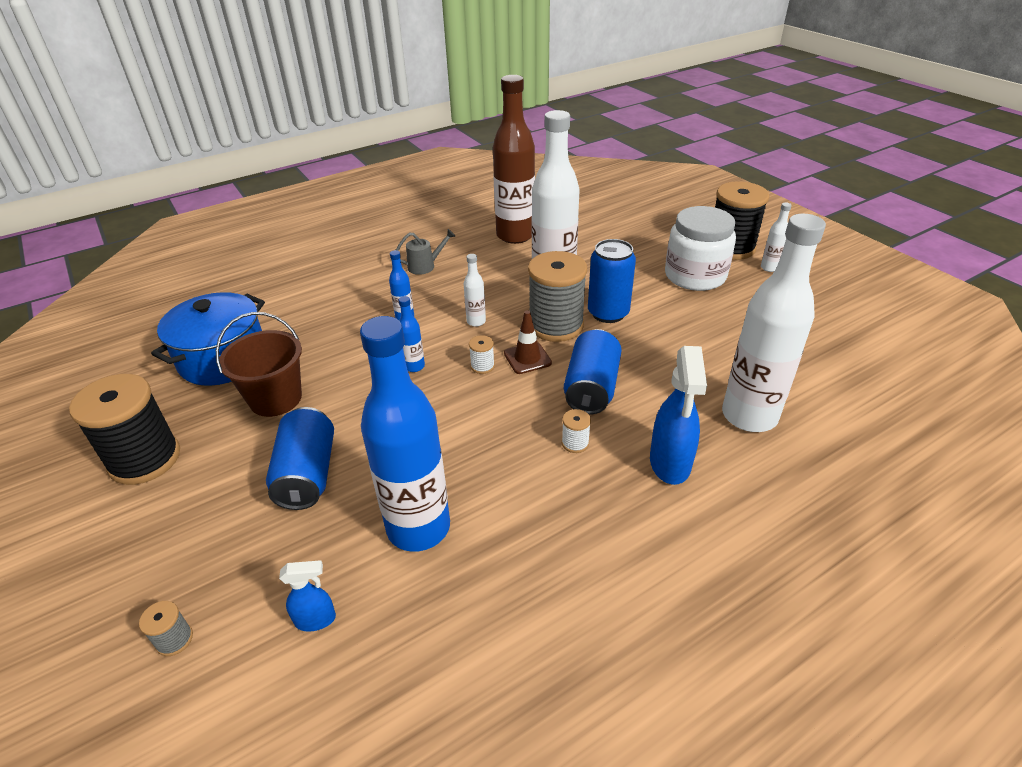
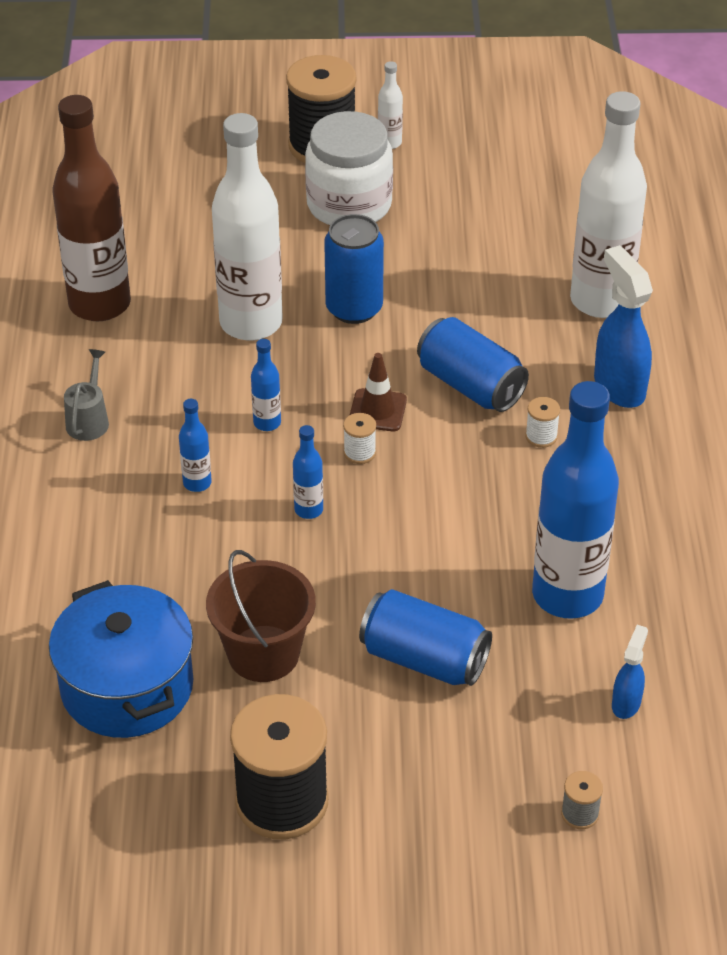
camera: 60 degrees left, 5 degrees up
(476, 321) = (267, 423): white bottle -> blue bottle
(556, 325) = (338, 360): grey spool -> none
(670, 464) = (618, 386): blue spray bottle -> blue spray bottle turned 150 degrees counterclockwise

